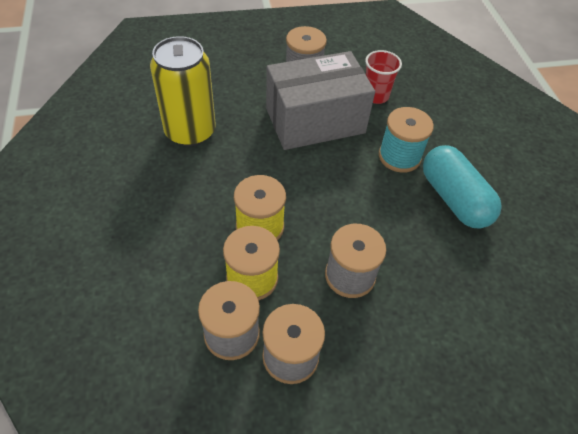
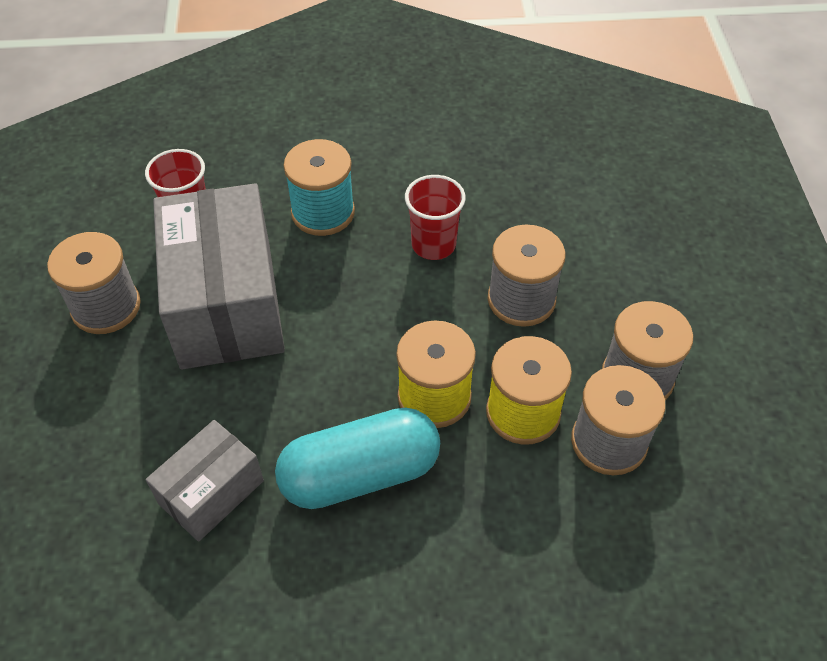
camera: 80 degrees left, 0 degrees up
(190, 131) = (211, 492): yellow can -> grey box
(388, 219) = (433, 245): none -> red cup
(454, 198) = (406, 171): turquoise capsule -> turquoise capsule (360, 474)

